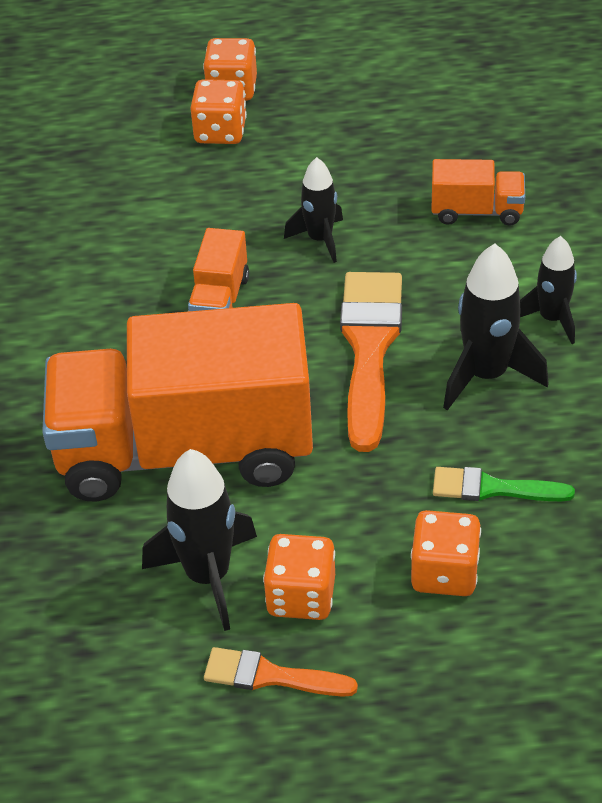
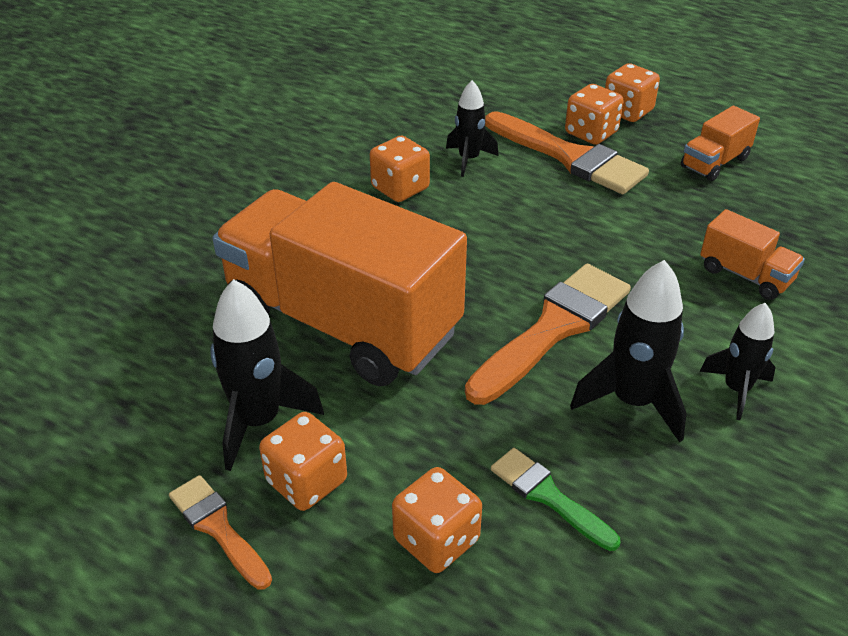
camera: 35 degrees right, 5 degrees down
(96, 288) = (400, 188): none -> orange dice
(220, 300) = (475, 237): orange truck -> orange truck (714, 163)
(224, 169) = (569, 157): none -> orange brush
(320, 239) = (593, 234): black rocket -> black rocket (469, 159)

